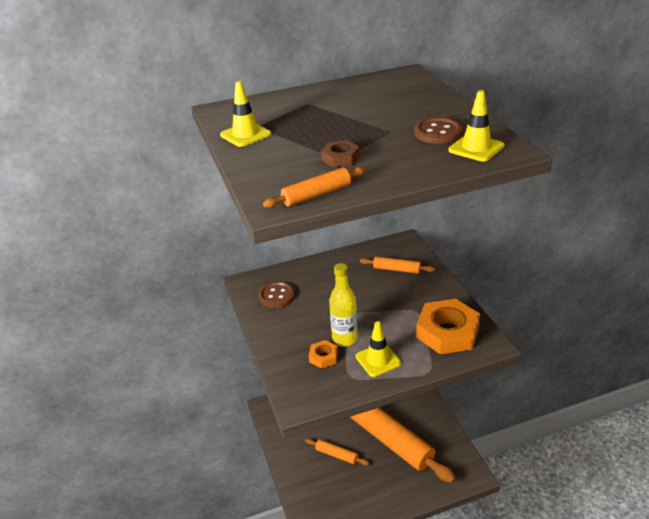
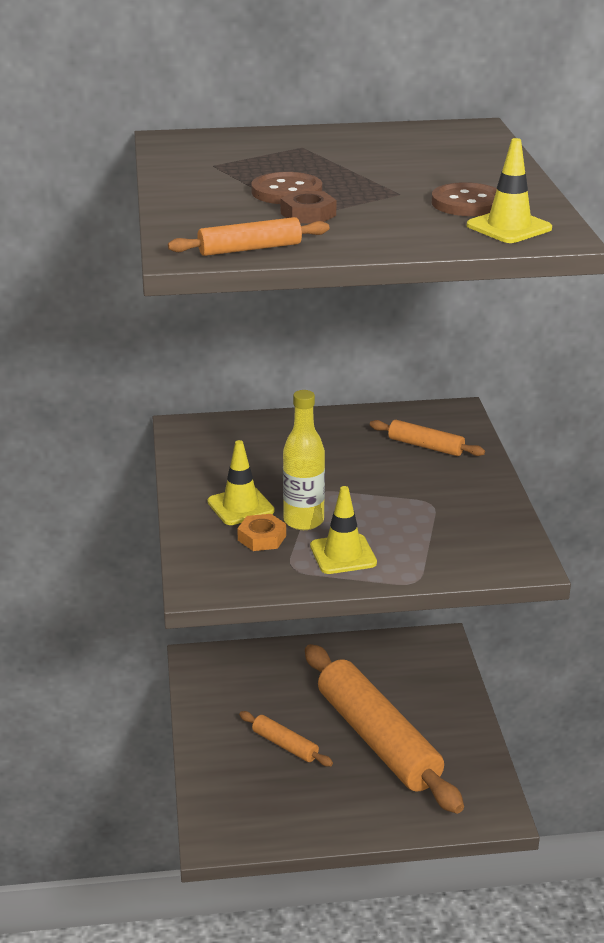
camera: 10 degrees right, 5 degrees down
(245, 135) = (192, 172): yellow traffic cone -> yellow traffic cone (240, 506)
(277, 296) = (223, 451): brown button -> brown button (286, 192)
(447, 332) = (467, 538): orange nut -> none

